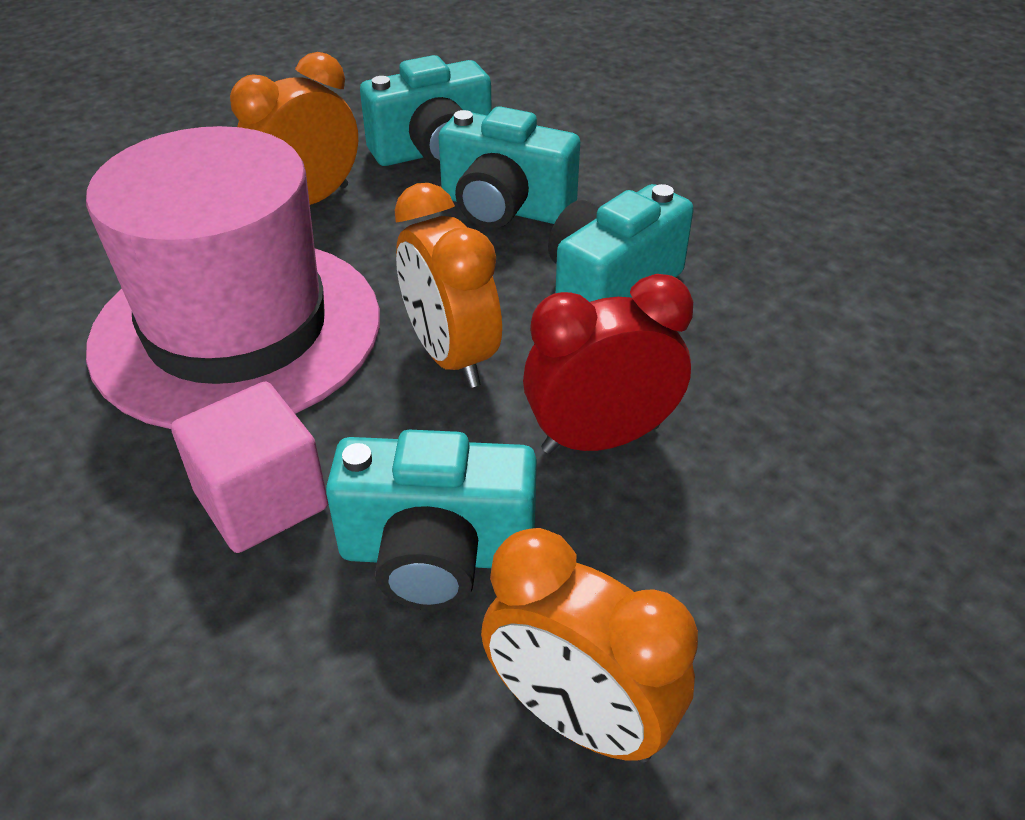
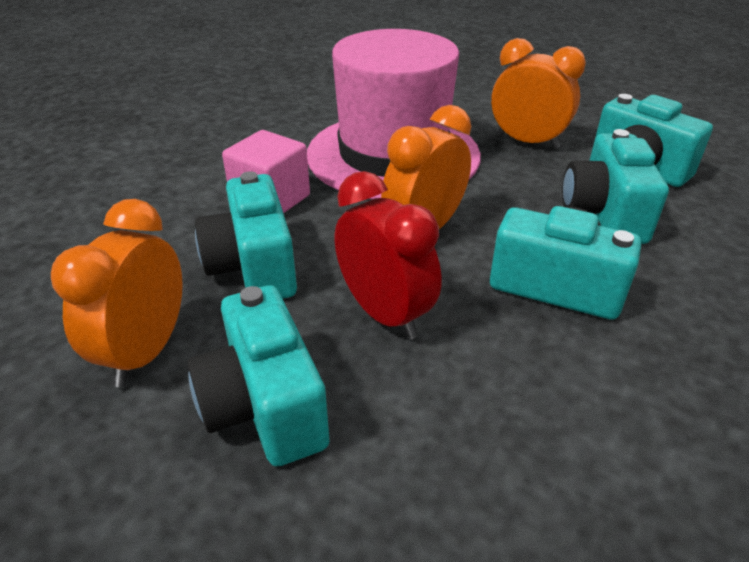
camera: 70 degrees right, 5 degrees down
(723, 589) = (264, 406): none -> turquoise camera

